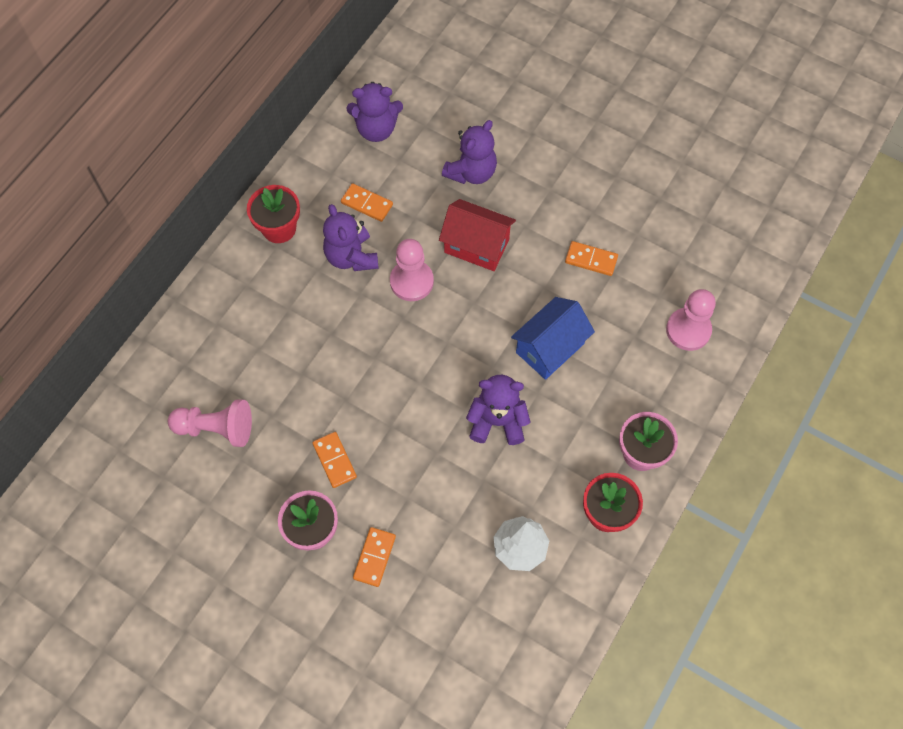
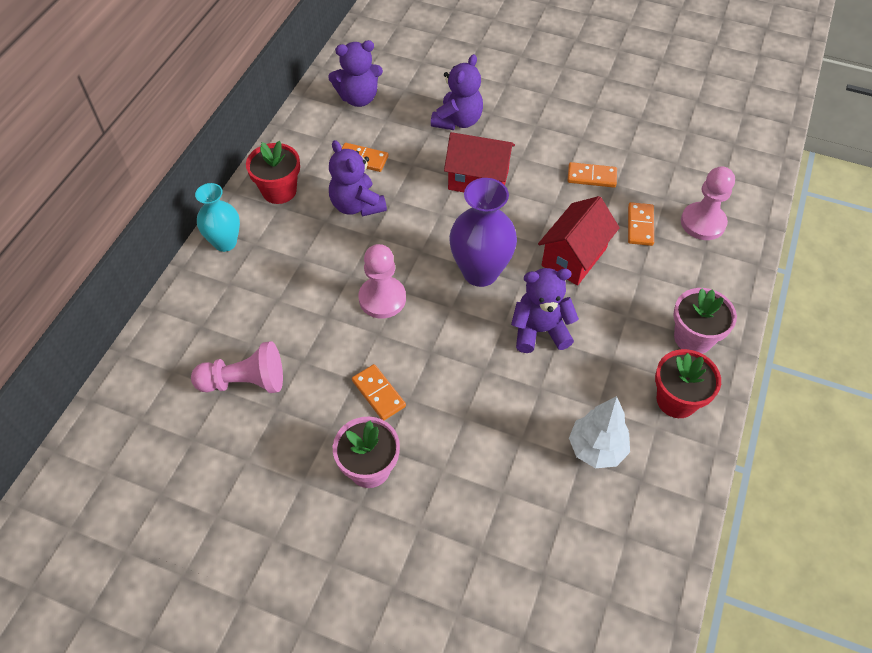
camera: 10 degrees left, 10 degrees down
(219, 279) = (225, 242): none -> turquoise vase
(374, 557) = (443, 484): orange domino -> orange domino (640, 225)
(411, 281) = (422, 218): pink pawn -> pink pawn (382, 298)
(455, 350) = (480, 272): none -> purple vase
(550, 348) = (574, 257): blue house -> red house

